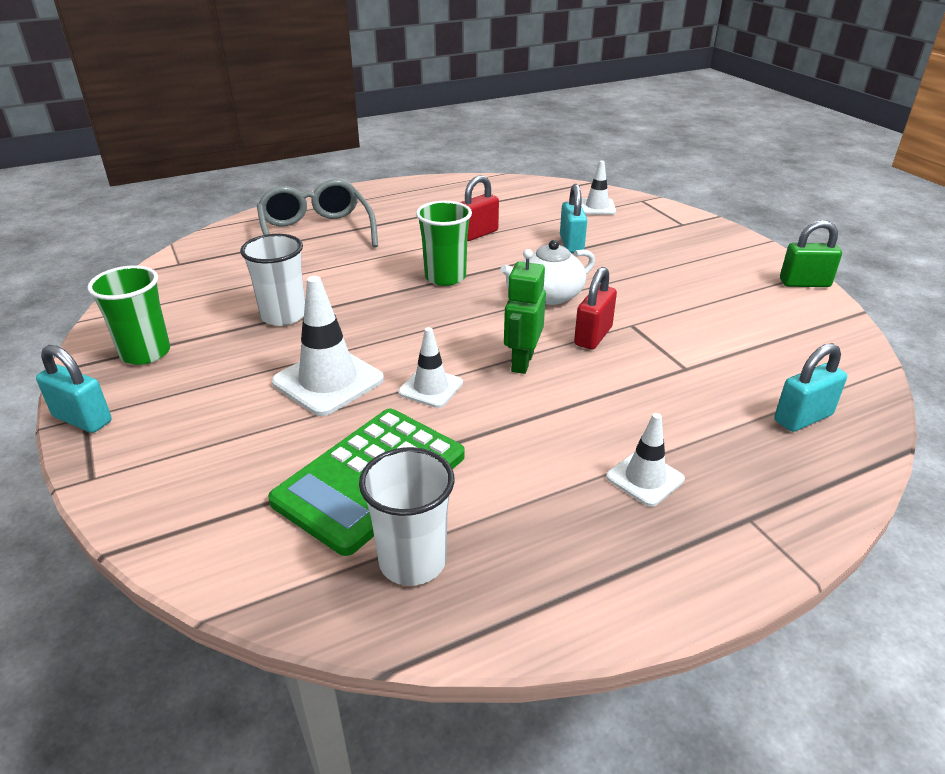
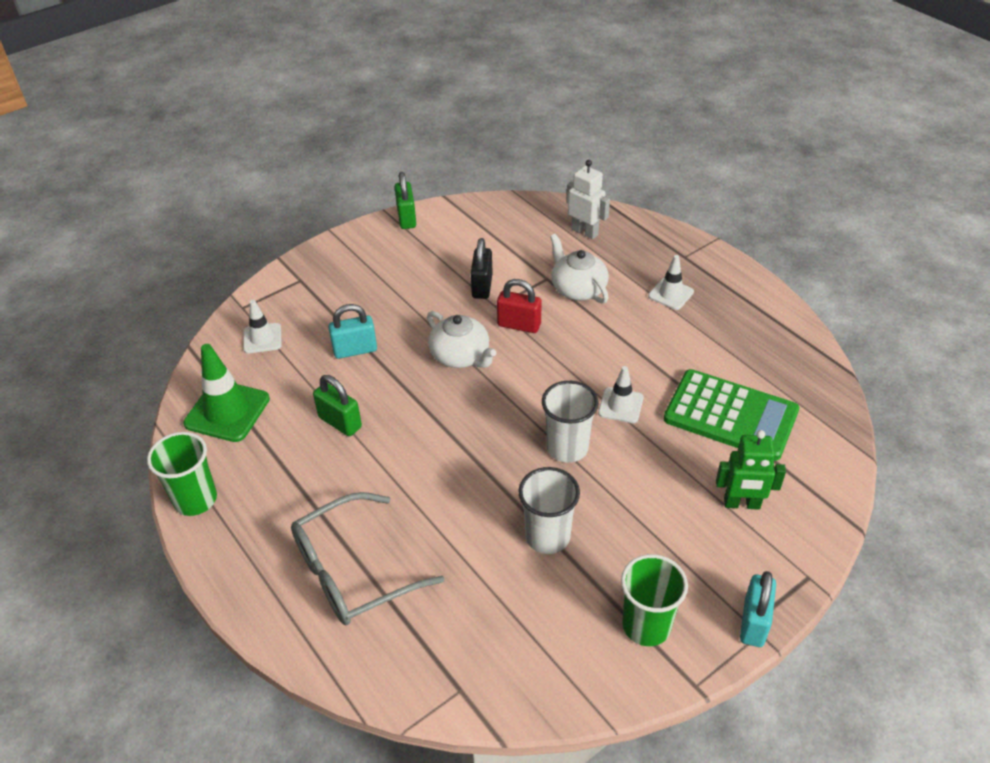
camera: 100 degrees left, 10 degrees up
(328, 381) = (636, 470): white traffic cone -> none
(412, 561) = (785, 380): white cup -> white cup (567, 448)
(445, 277) = (442, 430): green cup -> green cup (195, 499)
(477, 234) = (340, 422): red padlock -> green padlock
(510, 194) = (227, 411): none -> green traffic cone
(521, 362) = (568, 360): green robot -> green robot (742, 504)
(662, 390) = (578, 289): none -> white teapot
(669, 319) = (482, 286): none -> black padlock
(803, 418) = (585, 232): turquoise padlock -> white robot

